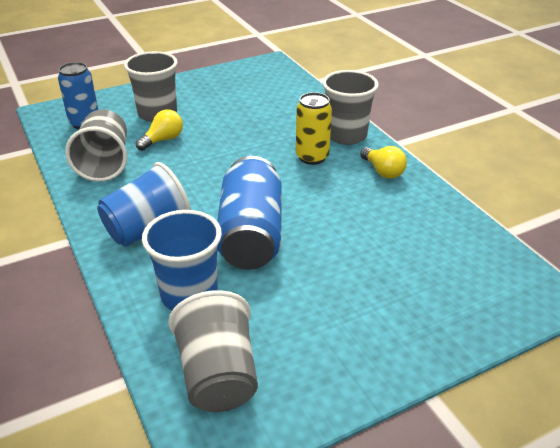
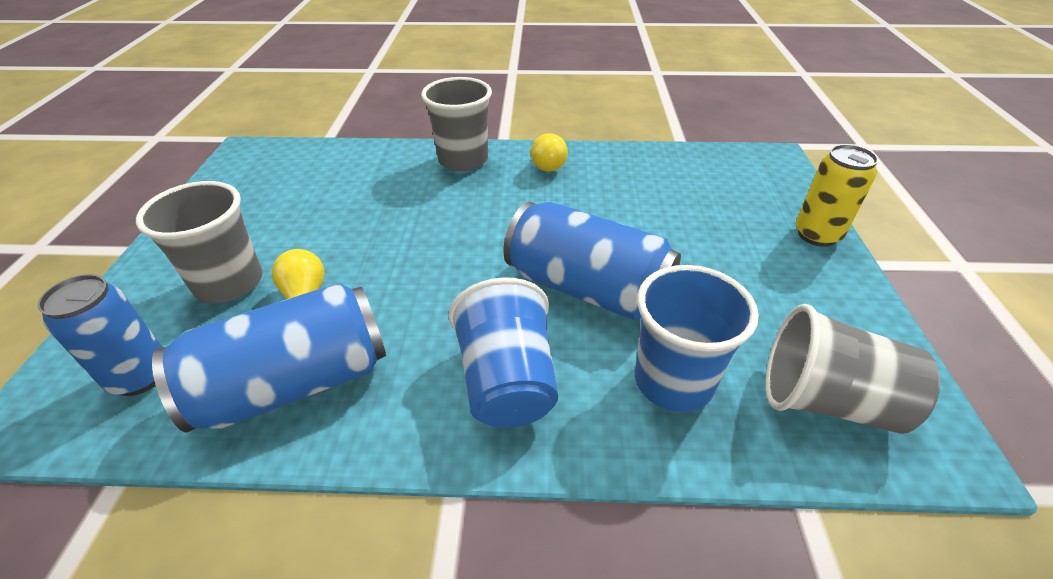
camera: 60 degrees left, 5 degrees up
(105, 163) = (294, 383): grey cup -> blue can
(312, 157) = (480, 194): yellow can -> yellow can (817, 235)
(383, 171) = (547, 163): yellow light bulb -> yellow light bulb turned 90 degrees clockwise

